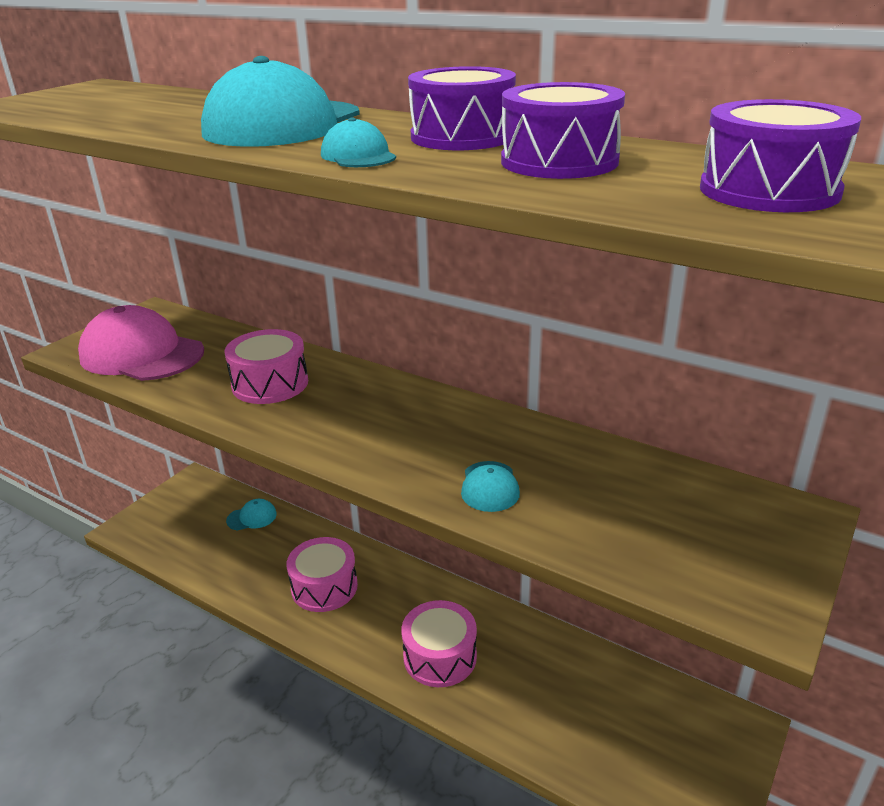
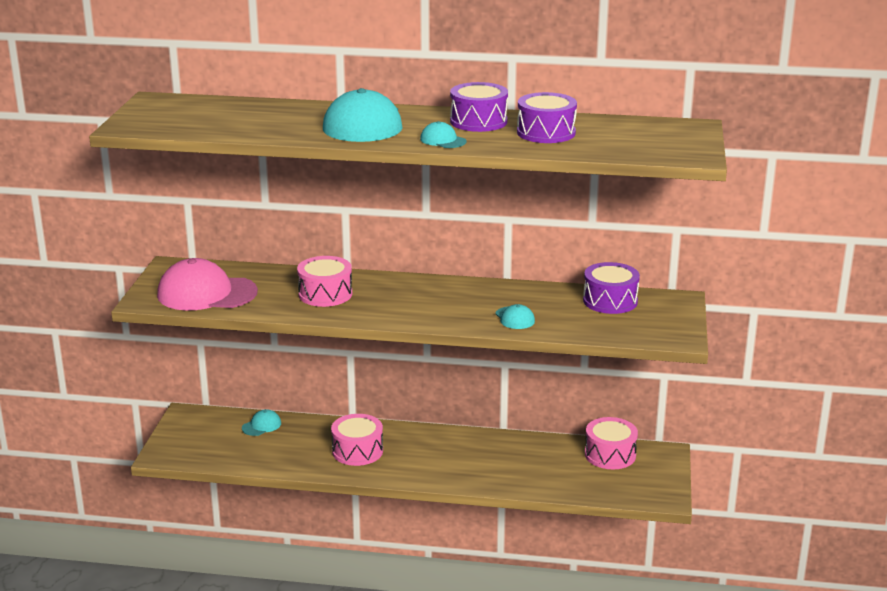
camera: 25 degrees left, 5 degrees down
(440, 656) = (467, 466): pink drum -> pink drum (610, 454)
(769, 190) = (648, 138): purple drum -> purple drum (610, 301)

